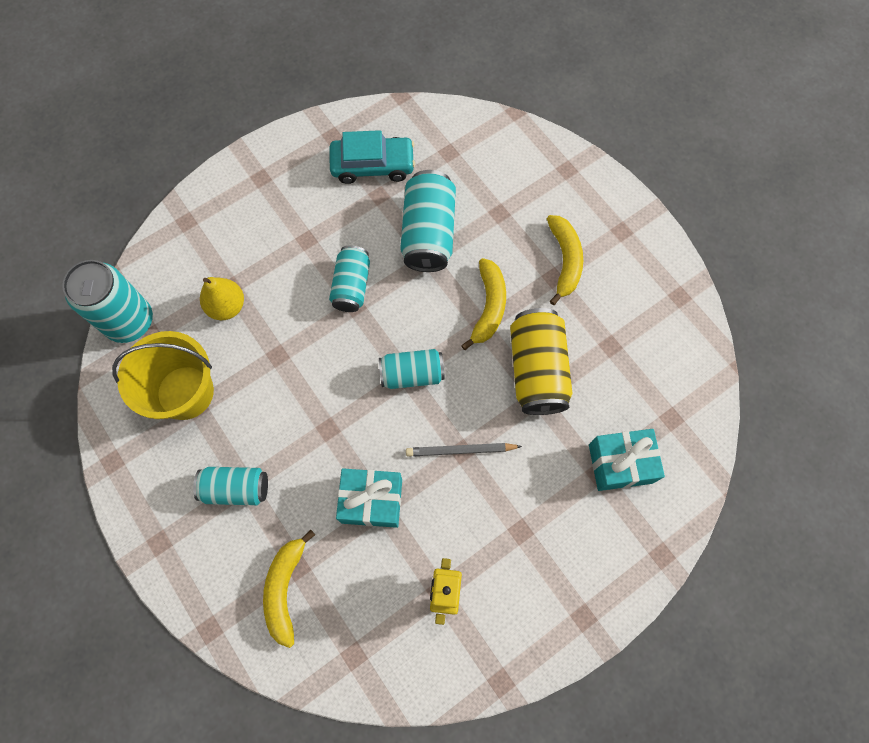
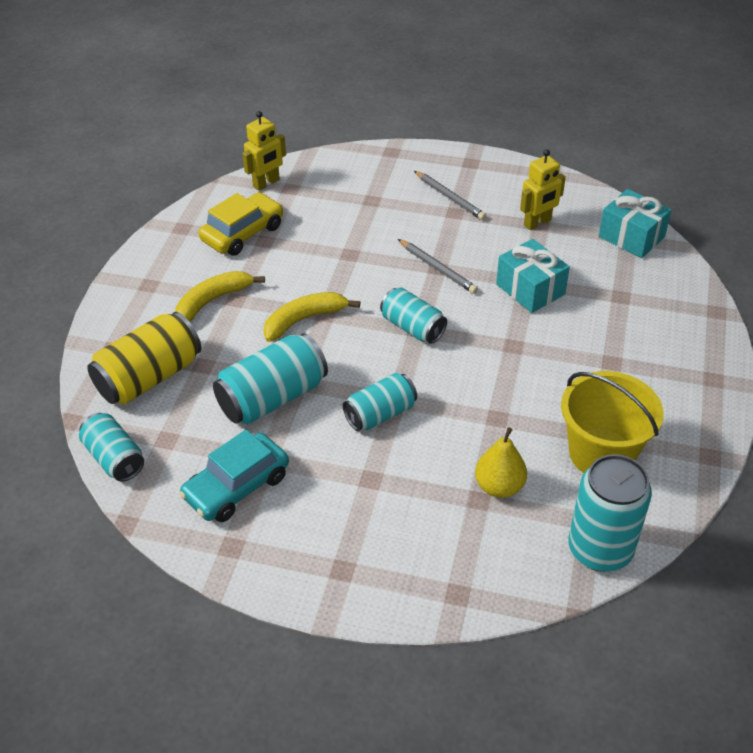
camera: 130 degrees left, 25 degrees down
(236, 488) = (621, 365): turquoise can -> turquoise can (114, 458)
(285, 589) = (641, 293): yellow banana -> none
(373, 165) = (237, 487): turquoise car -> turquoise car turned 90 degrees counterclockwise
(537, 370) = (328, 265): yellow can -> yellow can (149, 377)
(545, 546) = (450, 197): none -> grey pencil
(620, 463) = (352, 194): turquoise gift -> turquoise gift (631, 237)
(635, 336) = (242, 233): none -> yellow car
(695, 404) = (266, 183): none -> yellow robot

